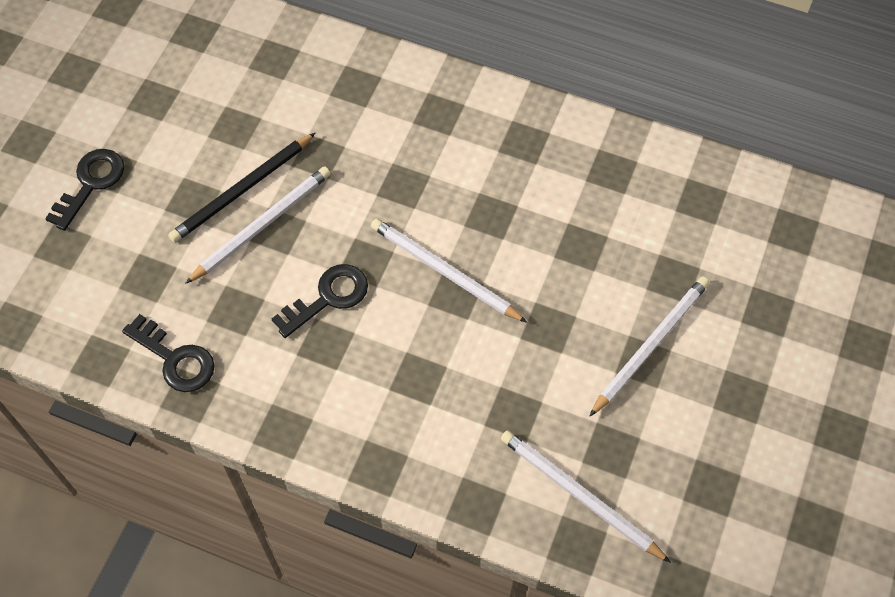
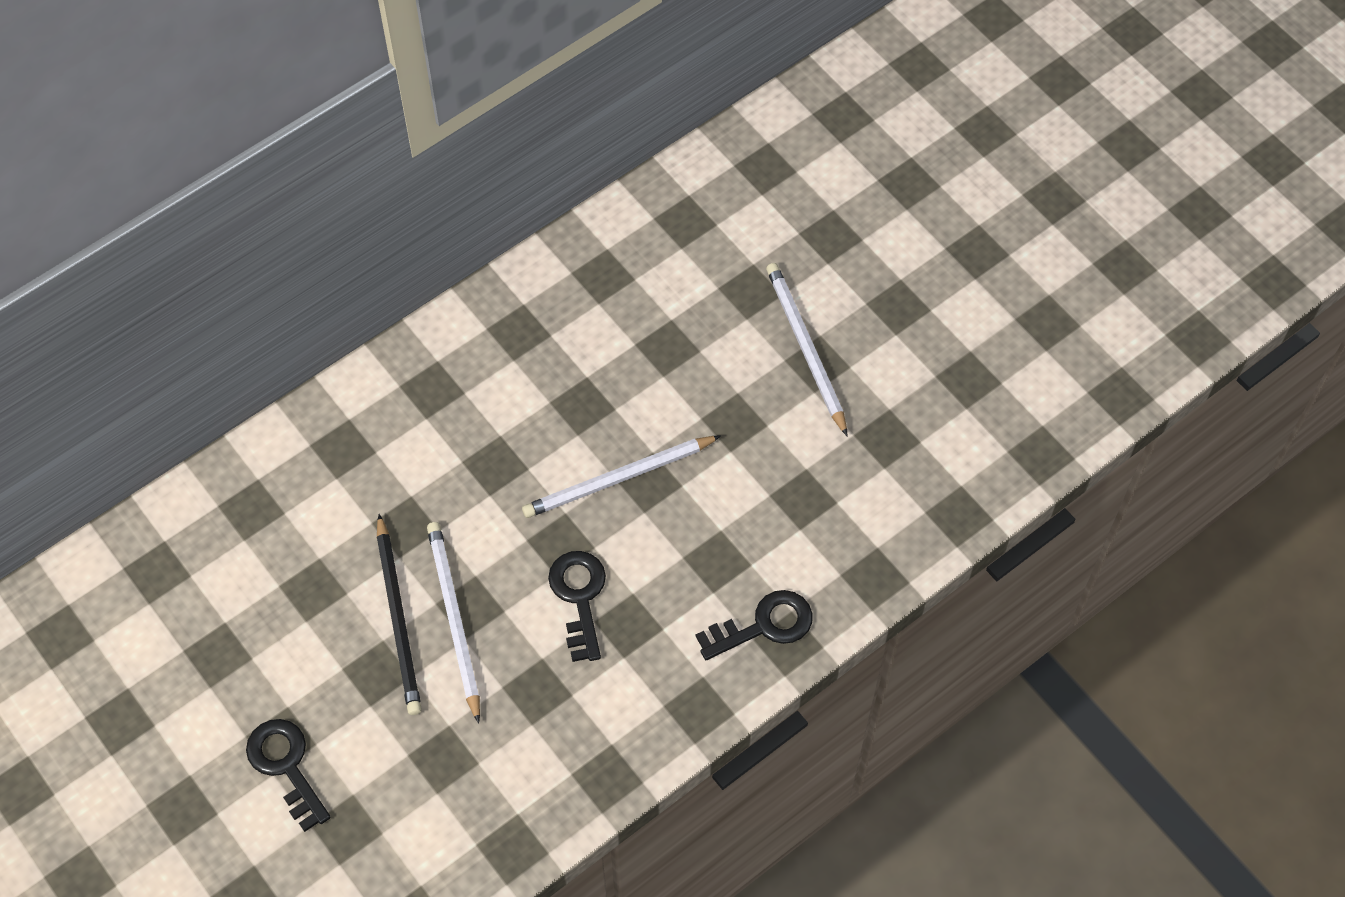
camera: 60 degrees left, 0 degrees up
(175, 359) = (558, 773): black key -> black key (764, 625)
(580, 495) = (915, 487): white pencil -> none

